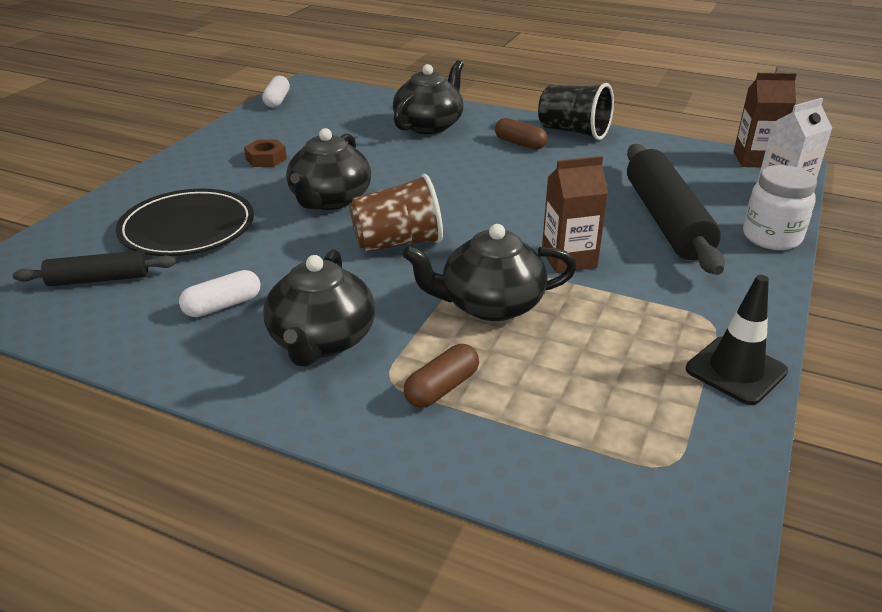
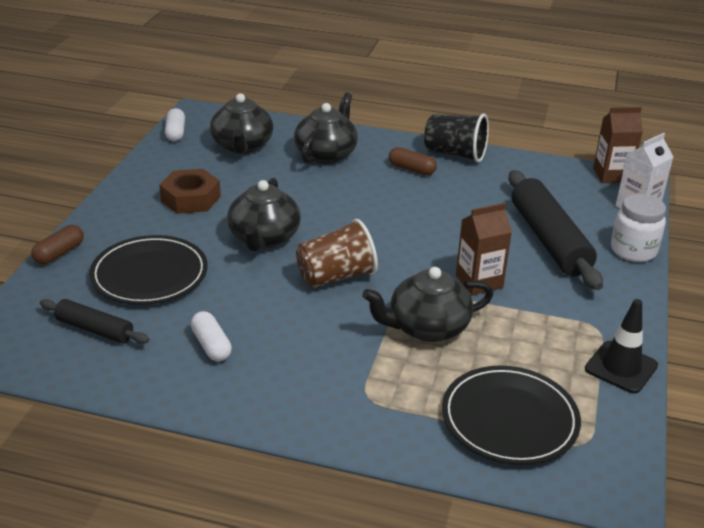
camera: 10 degrees left, 0 degrees up
(99, 279) = (94, 329): black rolling pin -> black rolling pin turned 45 degrees clockwise
(223, 305) = (211, 345): white capsule -> white capsule turned 75 degrees counterclockwise
(266, 159) = (190, 198): brown nut -> brown nut, size x1.60
(322, 340) = (304, 369): black teapot -> black teapot (242, 146)
(442, 388) = (409, 400): brown capsule -> brown capsule (59, 253)
(569, 423) = (509, 419): none -> black plate

